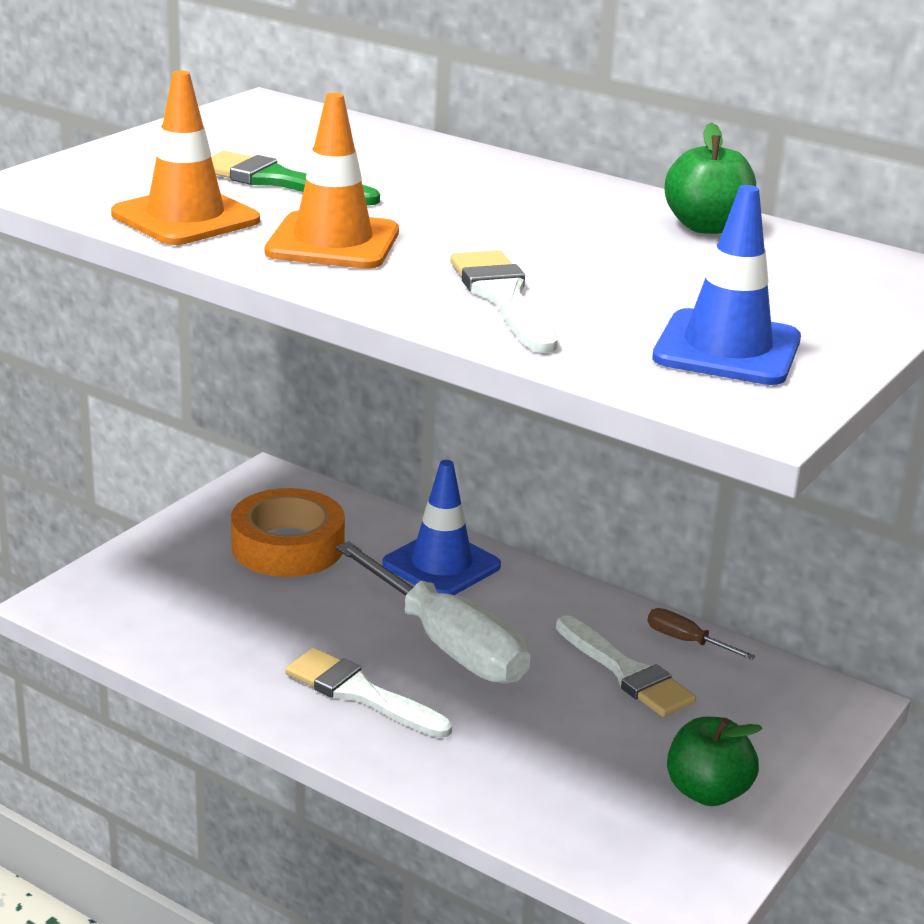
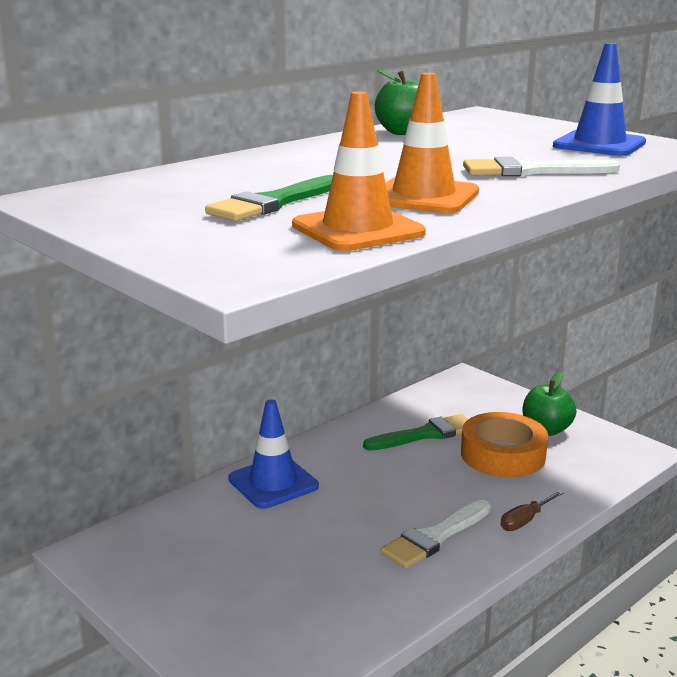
camera: 75 degrees left, 5 degrees down
(288, 546) = (213, 551): orange tape -> orange tape (503, 455)
(449, 645) = (380, 493): white screwdriver -> none
(626, 672) = (425, 434): white brush -> green brush
(685, 641) = (395, 410): brown screwdriver -> brown screwdriver (525, 521)

